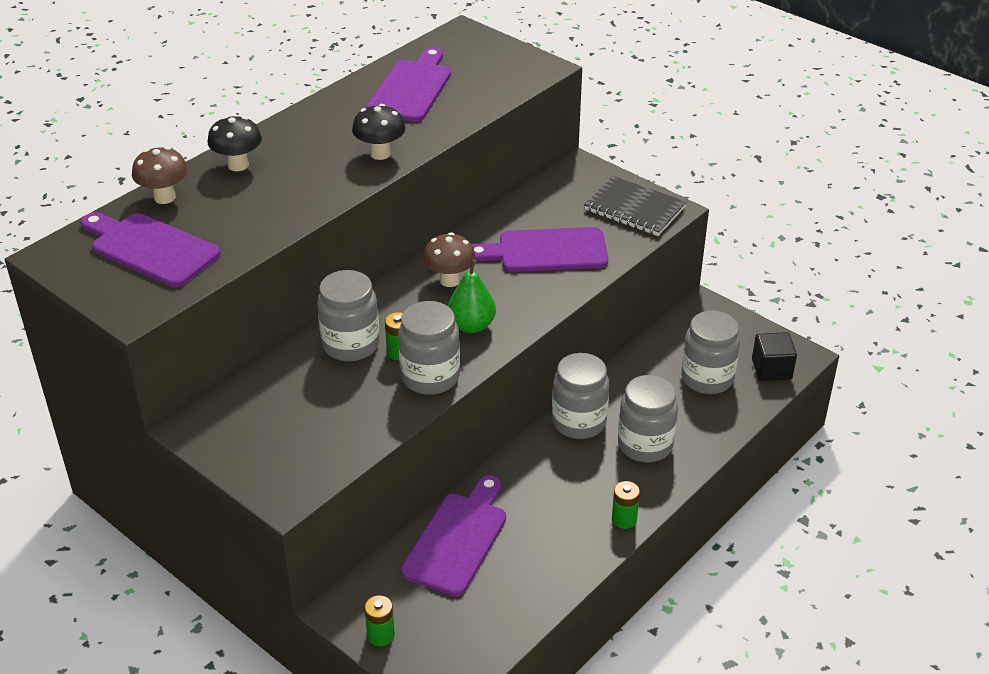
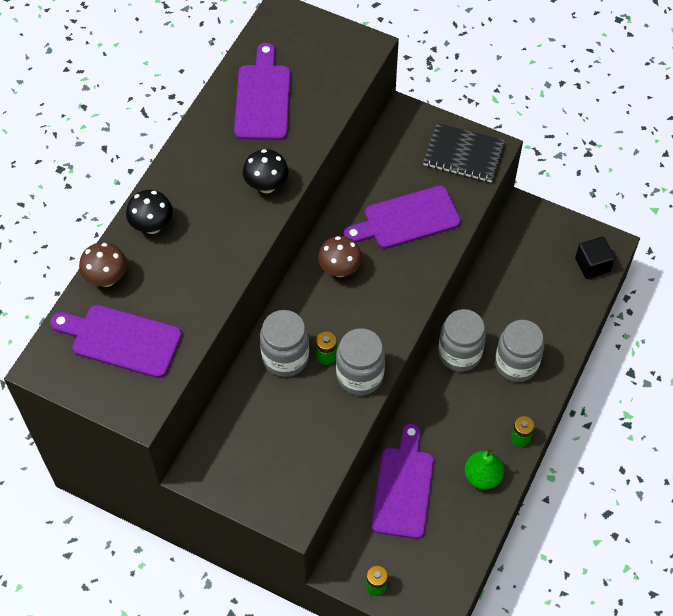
camera: 15 degrees left, 20 degrees up
(471, 326) = (374, 314): green pear -> green pear (482, 476)
(707, 378) = (545, 286): grey jar -> none

